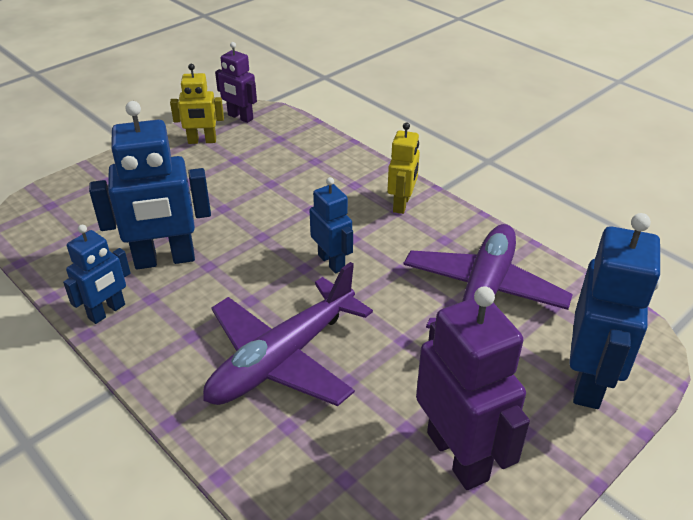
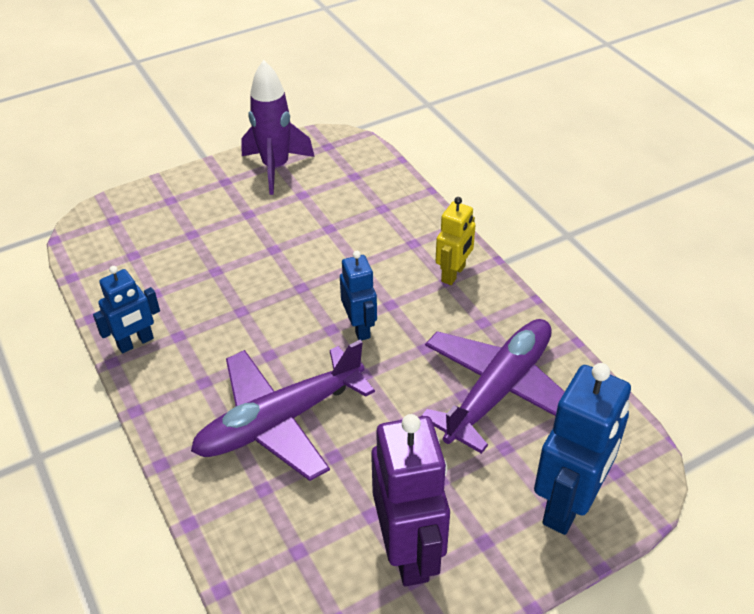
camera: 15 degrees right, 5 degrees up
(165, 260) = (202, 297): blue robot -> none
(202, 141) = (276, 168): yellow robot -> purple rocket
(240, 117) = (322, 144): purple robot -> none

